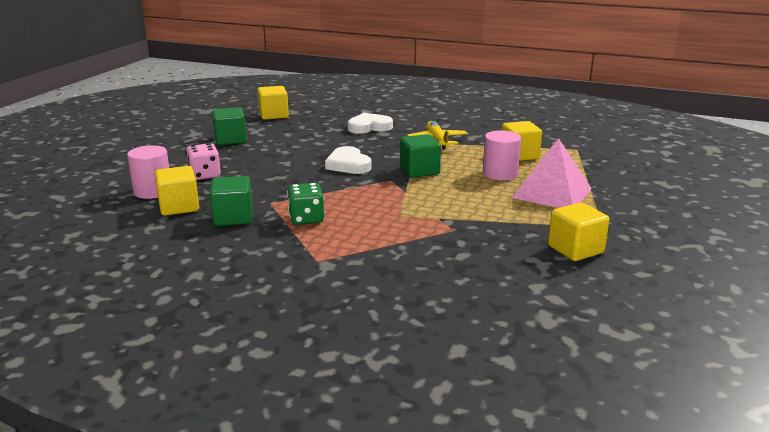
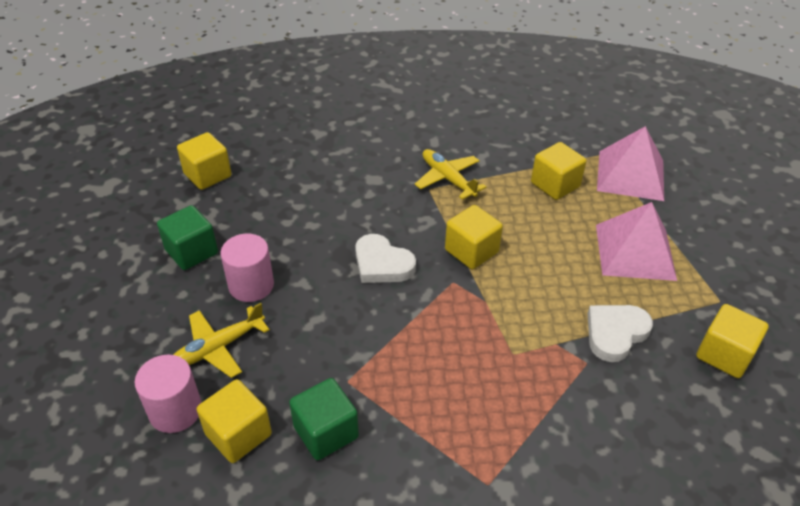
camera: 25 degrees left, 20 degrees up
(205, 175) = (218, 347): pink dice -> yellow plane
(306, 219) = (415, 401): green dice -> none
(369, 127) = (349, 170): white heart -> white heart (615, 333)
(419, 171) = (471, 251): green cube -> yellow cube
(500, 174) = (560, 230): pink cylinder -> pink cylinder (251, 285)
(589, 161) = (630, 175): none -> pink pyramid

